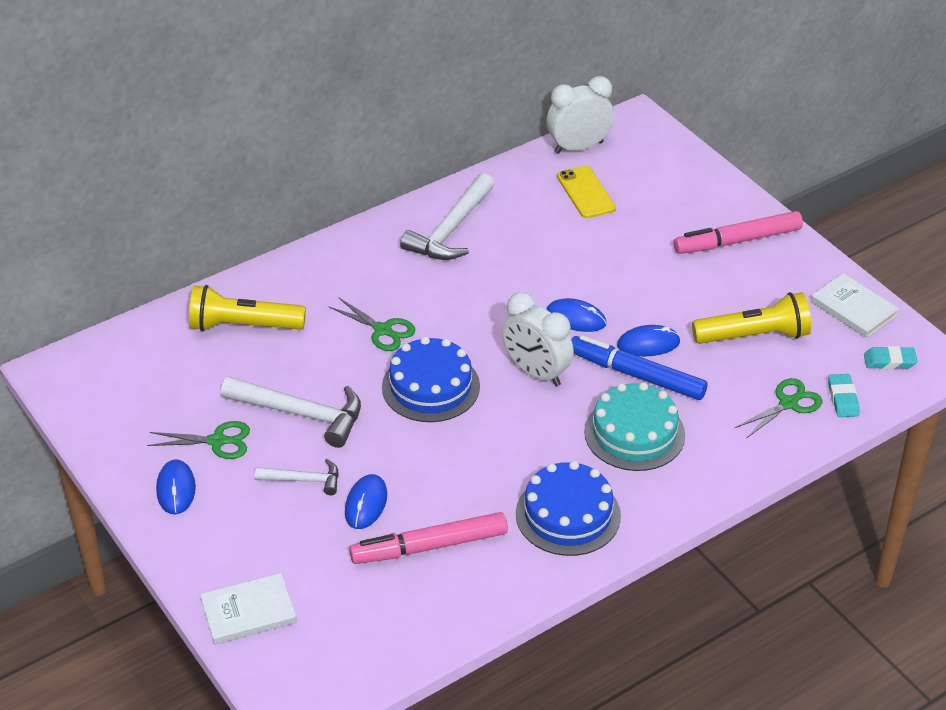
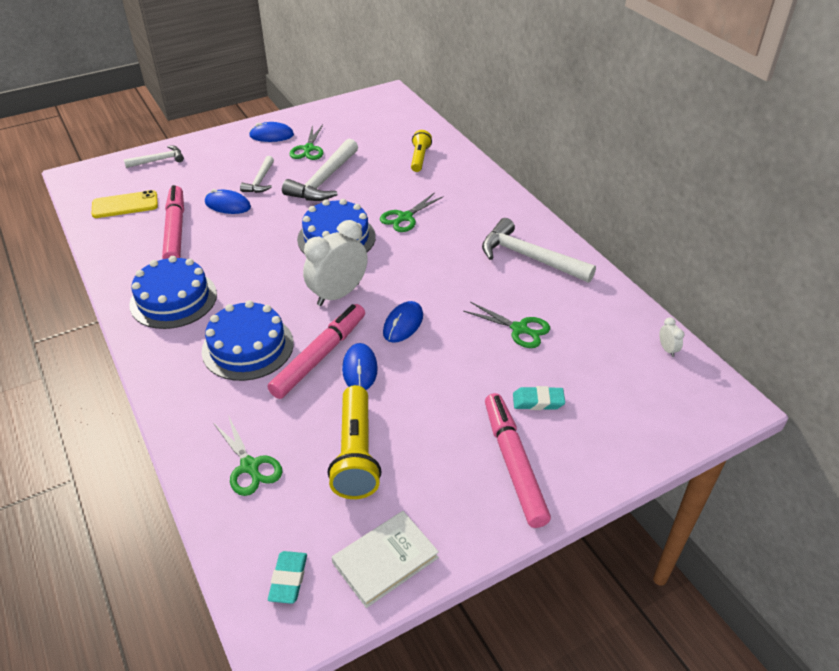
camera: 95 degrees right, 0 degrees up
(243, 326) = (419, 158): yellow flashlight -> yellow flashlight, size x0.61
(248, 612) = (158, 160): white book -> white hammer
(568, 237) = (519, 329): none -> green scissors
(578, 147) = (667, 349): white clock -> white clock, size x0.41
(586, 192) = (590, 348): yellow phone -> yellow phone (125, 205)
(634, 433) = (248, 347): turquoise cake -> blue cake
(637, 375) = (319, 357): blue marker -> pink marker
(842, 399) = (242, 517): turquoise eraser -> turquoise eraser (538, 401)

